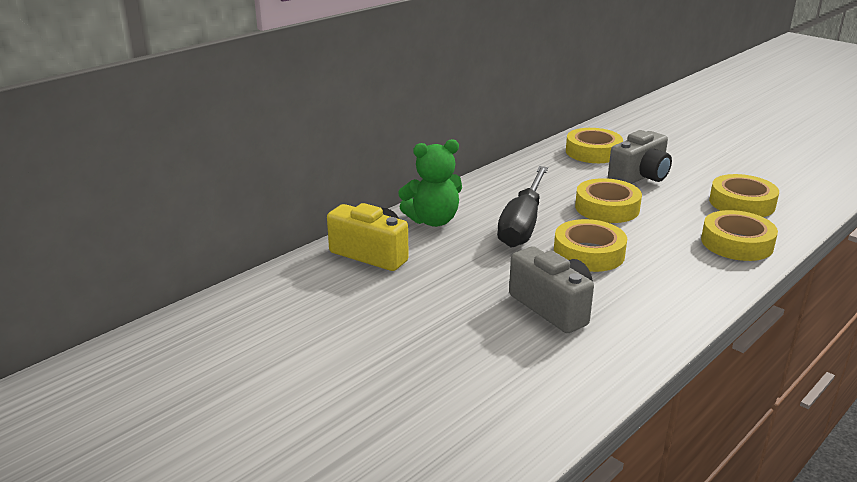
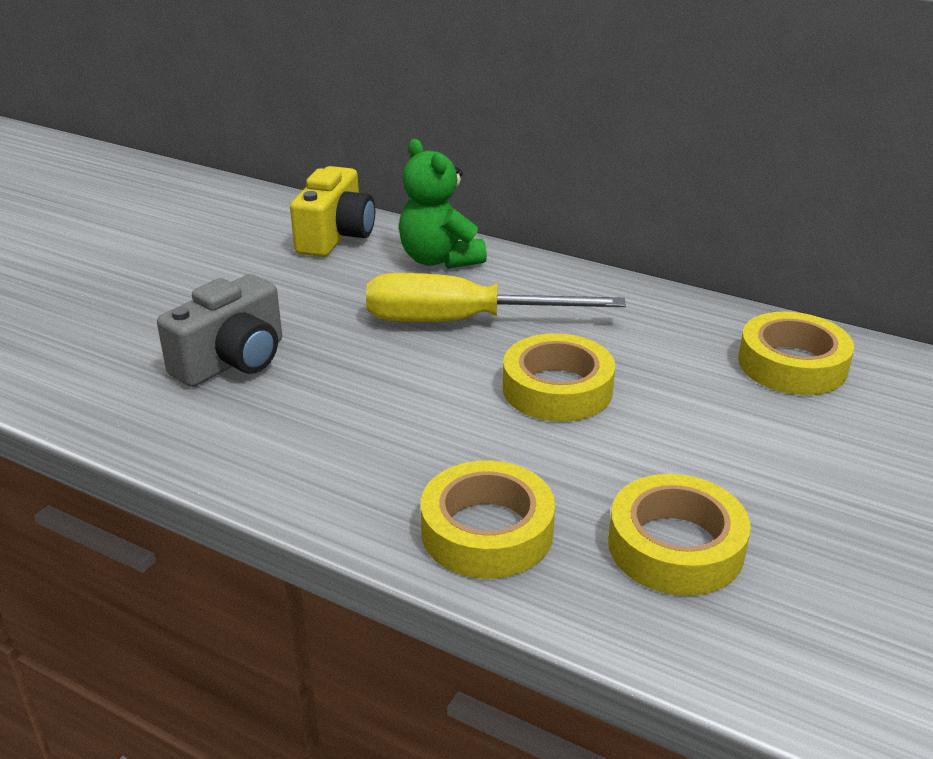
camera: 75 degrees right, 5 degrees up
(523, 224) = (461, 321): black screwdriver -> yellow screwdriver
(589, 253) = (391, 380): yellow tape -> none
(640, 177) = (715, 419): grey camera -> none

